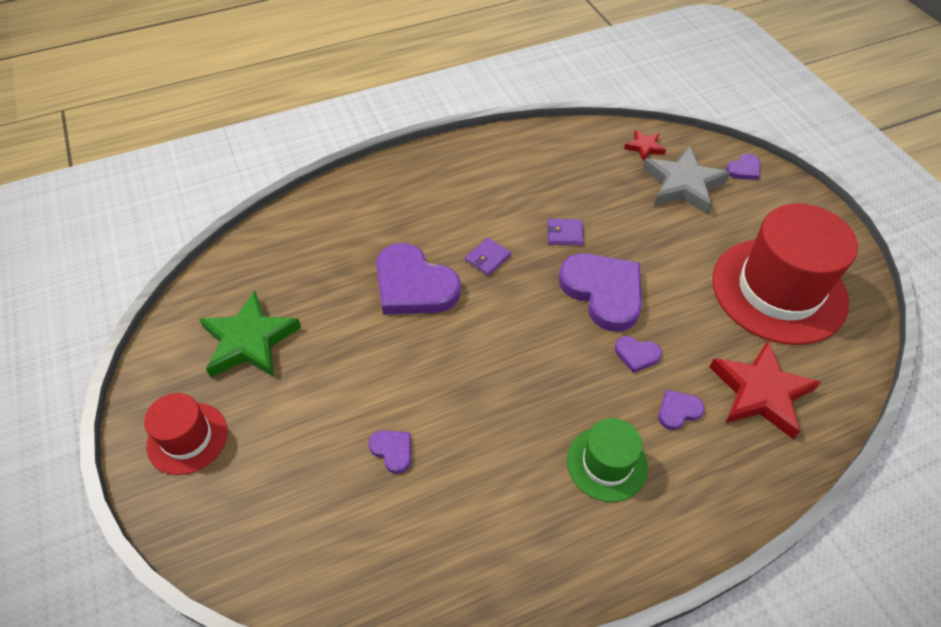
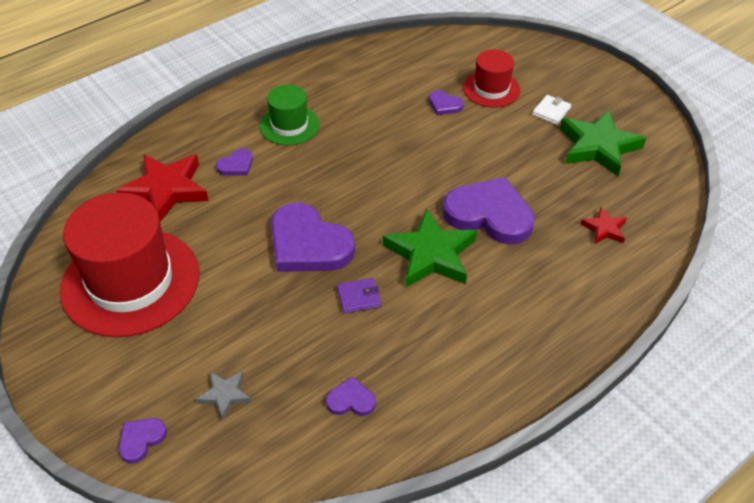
camera: 165 degrees right, 5 degrees down
(187, 438) = (590, 86): red hat -> red hat (491, 89)
(265, 406) = (551, 111): none -> white wallet
(487, 258) = (430, 254): purple wallet -> green star
(636, 355) = (272, 198): purple heart -> purple heart (351, 400)
(644, 147) = (277, 449): red star -> red star (604, 229)
(683, 185) = (225, 395): grey star -> grey star, size x0.50

